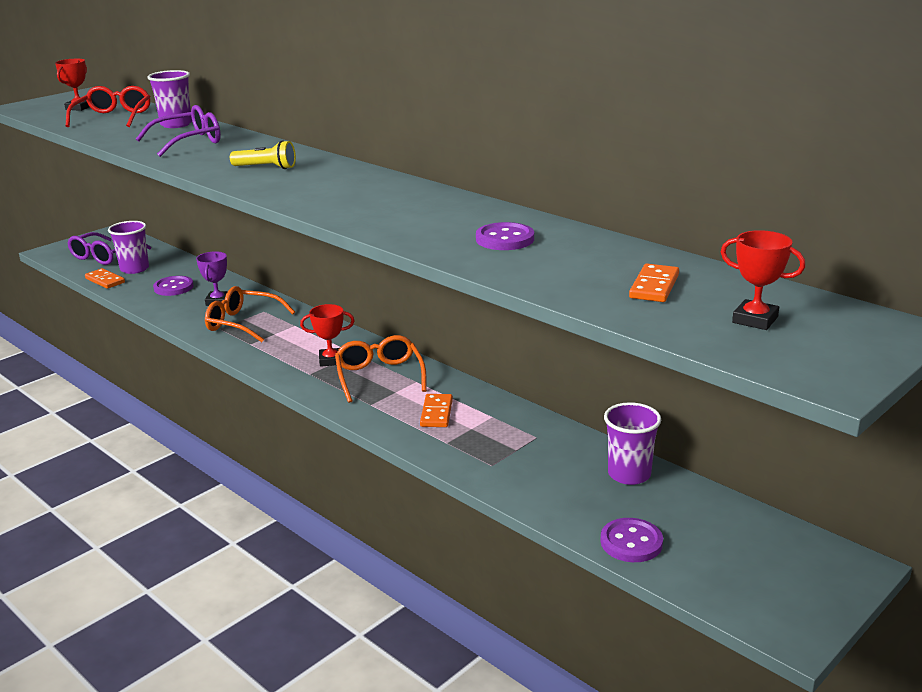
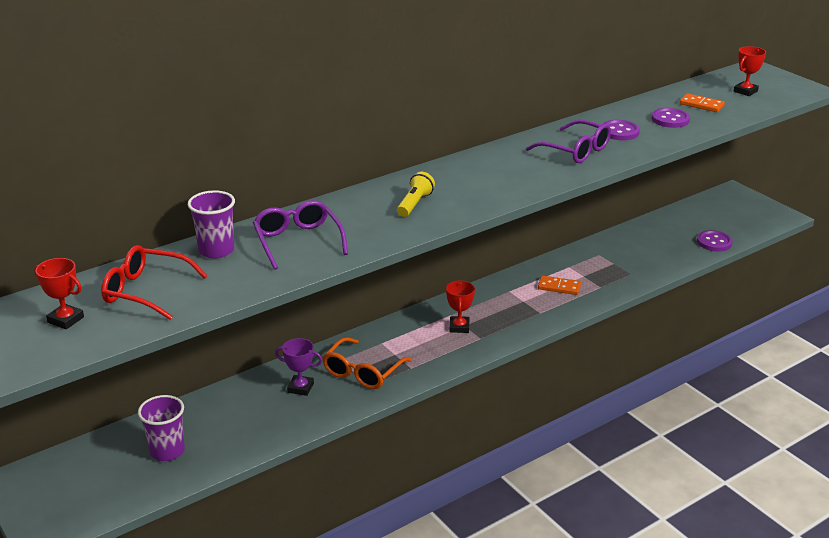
camera: 80 degrees left, 5 degrees up
(104, 256) = (104, 480): purple glasses -> purple glasses (575, 151)
(105, 280) = (190, 473): orange domino -> none
(173, 287) = (245, 419): purple button -> purple button (670, 119)
(379, 376) = (495, 306): orange glasses -> none
(629, 474) = (646, 232): purple cup -> none

